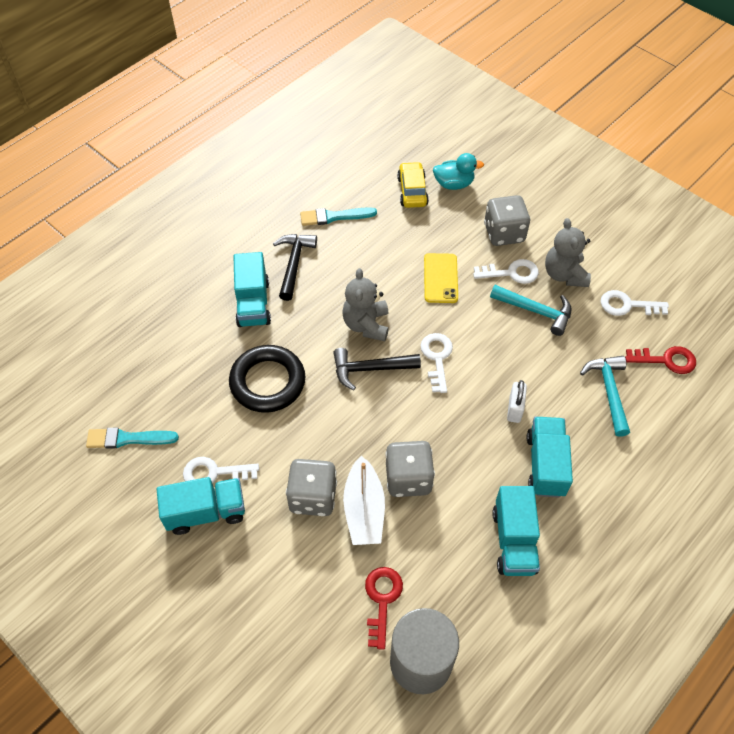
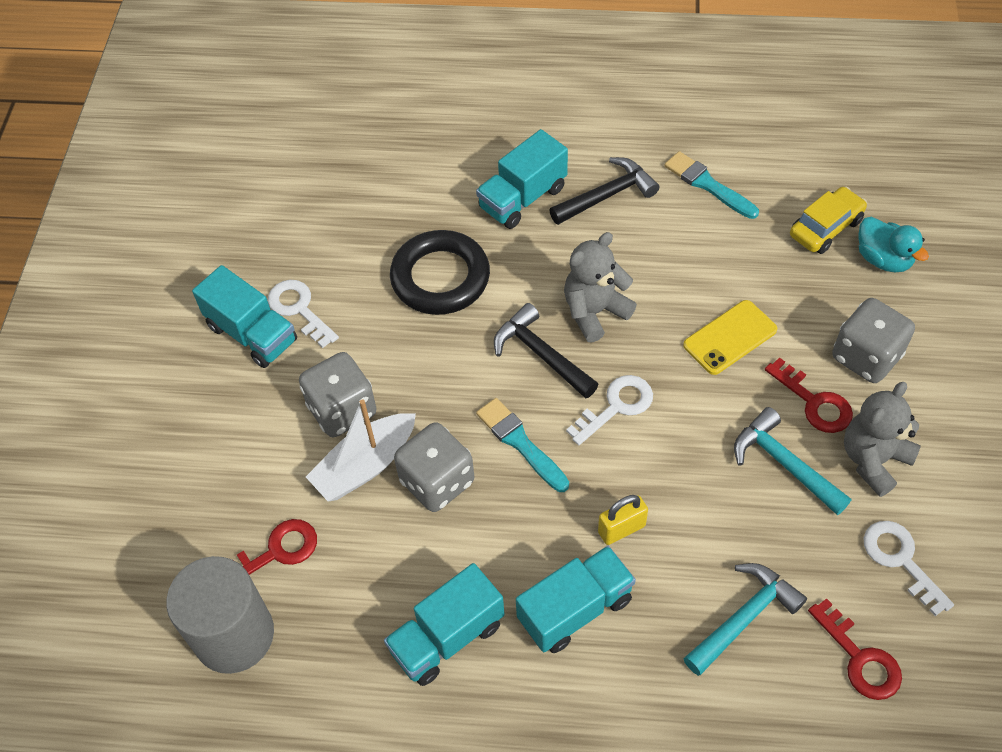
camera: 55 degrees right, 0 degrees up
(128, 439) = (278, 217): turquoise brush -> turquoise brush (520, 443)
(511, 273) = (814, 402): white key -> red key
(514, 409) = (621, 529): white padlock -> yellow padlock
(536, 311) = (784, 463): turquoise hammer -> turquoise hammer turned 150 degrees clockwise

